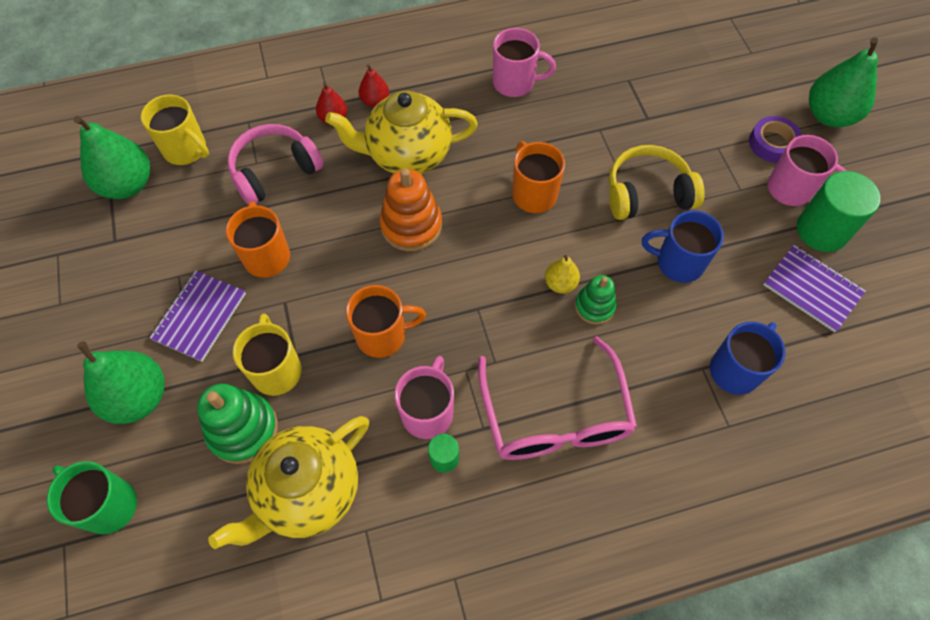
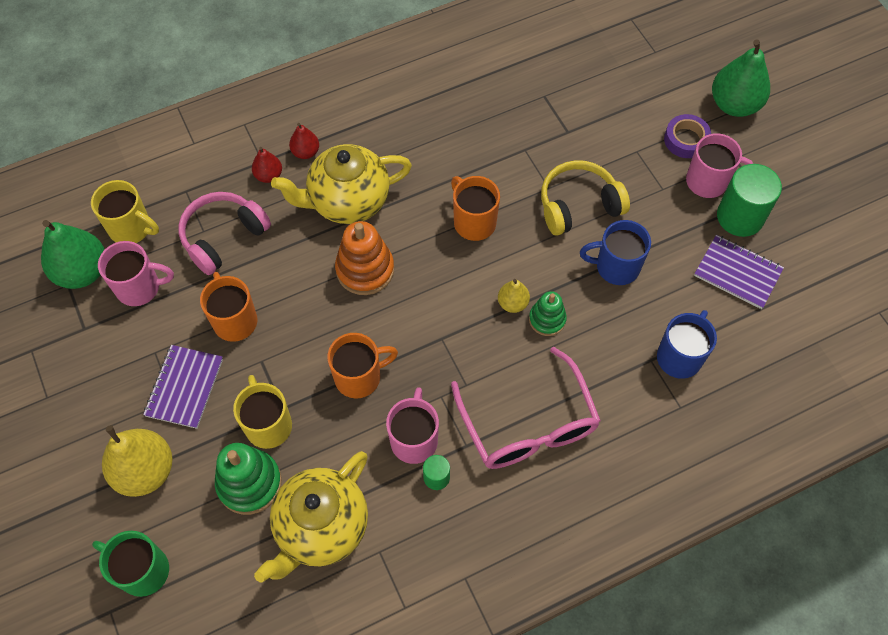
camera: 10 degrees left, 0 degrees up
(138, 397) = (145, 471): green pear -> yellow pear
(515, 83) = (437, 114): pink mug -> pink mug (140, 287)

